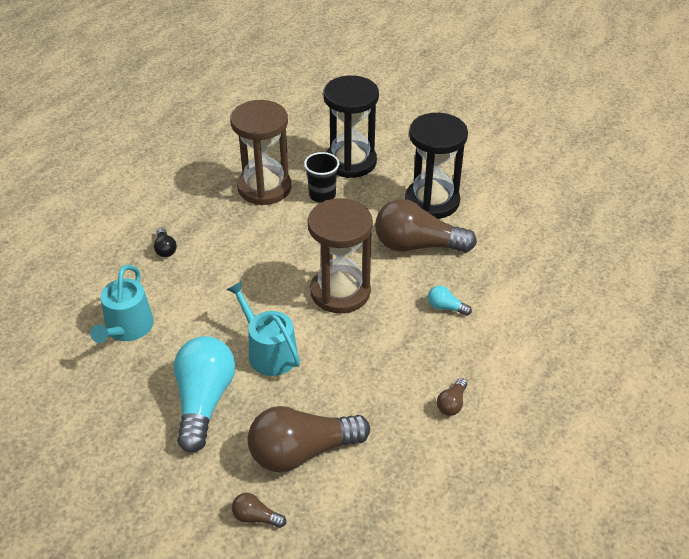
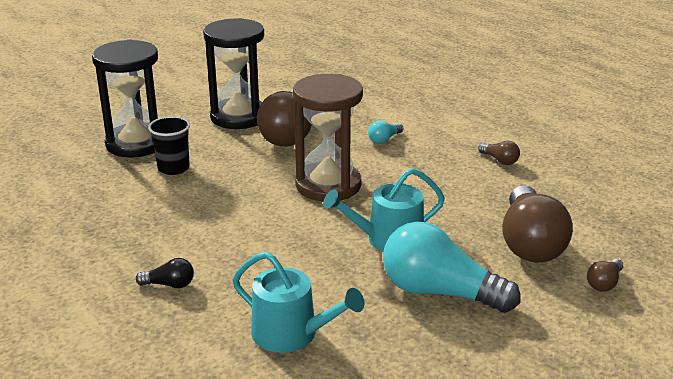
camera: 70 degrees left, 15 degrees down
(264, 188) = (125, 199): brown hourglass -> none

